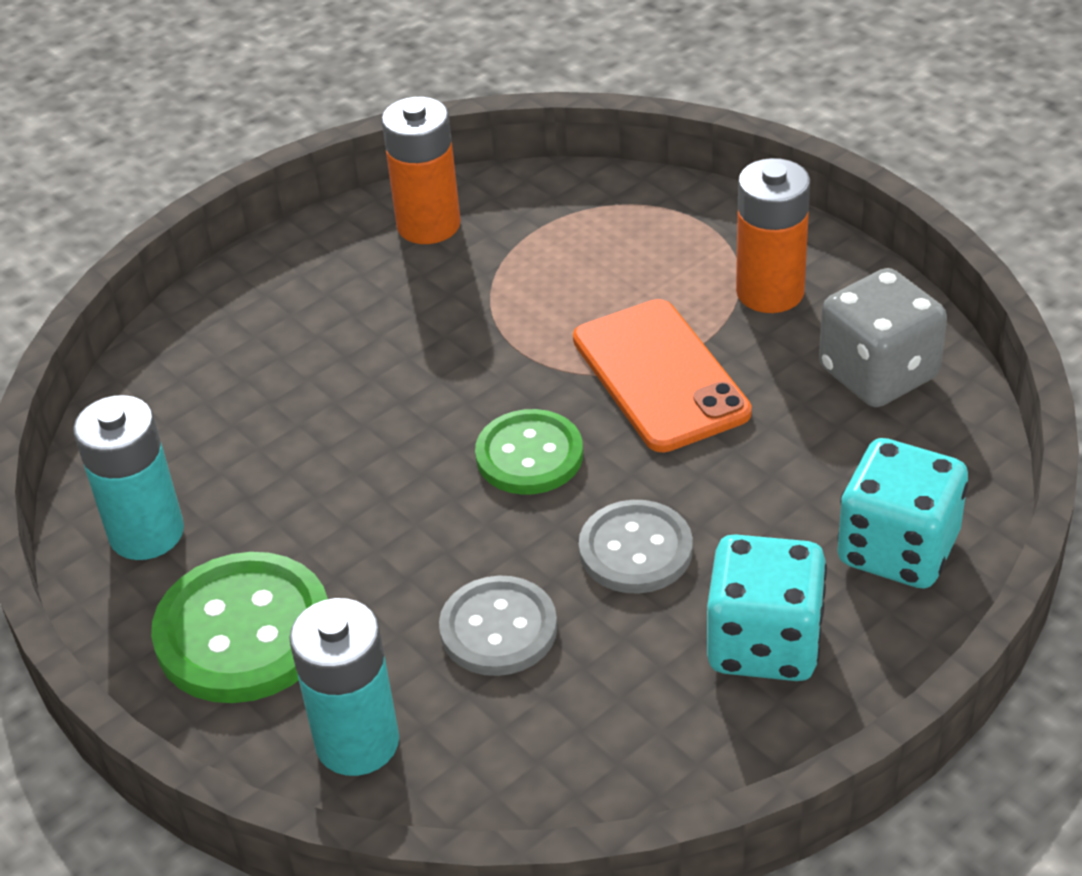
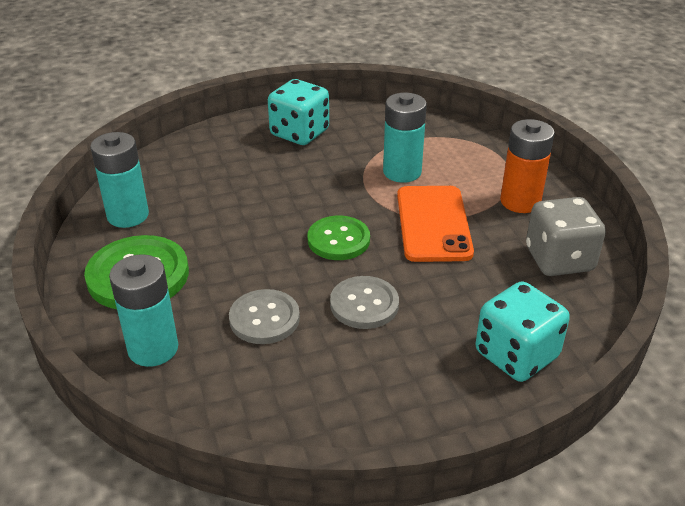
camera: 20 degrees right, 5 degrees down
(428, 225) = (359, 122): orange battery -> none
(556, 298) = (402, 172): none -> turquoise battery
(764, 644) = (405, 378): turquoise dice -> turquoise dice (299, 133)

